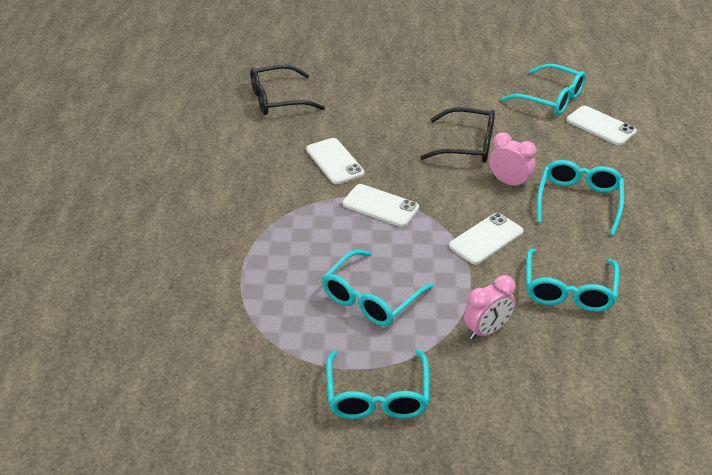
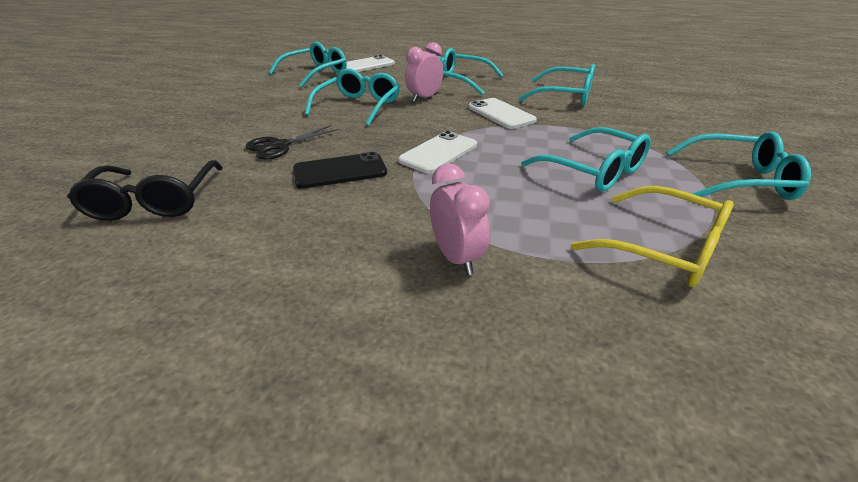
camera: 80 degrees left, 5 degrees down
(259, 323) = (663, 249): none -> yellow glasses
(334, 161) = (340, 171): white phone -> black phone
(368, 124) = (280, 146): none -> black scissors
(467, 145) = (358, 106): black glasses -> turquoise glasses
(487, 330) = (622, 126): pink clock -> pink clock (456, 258)

